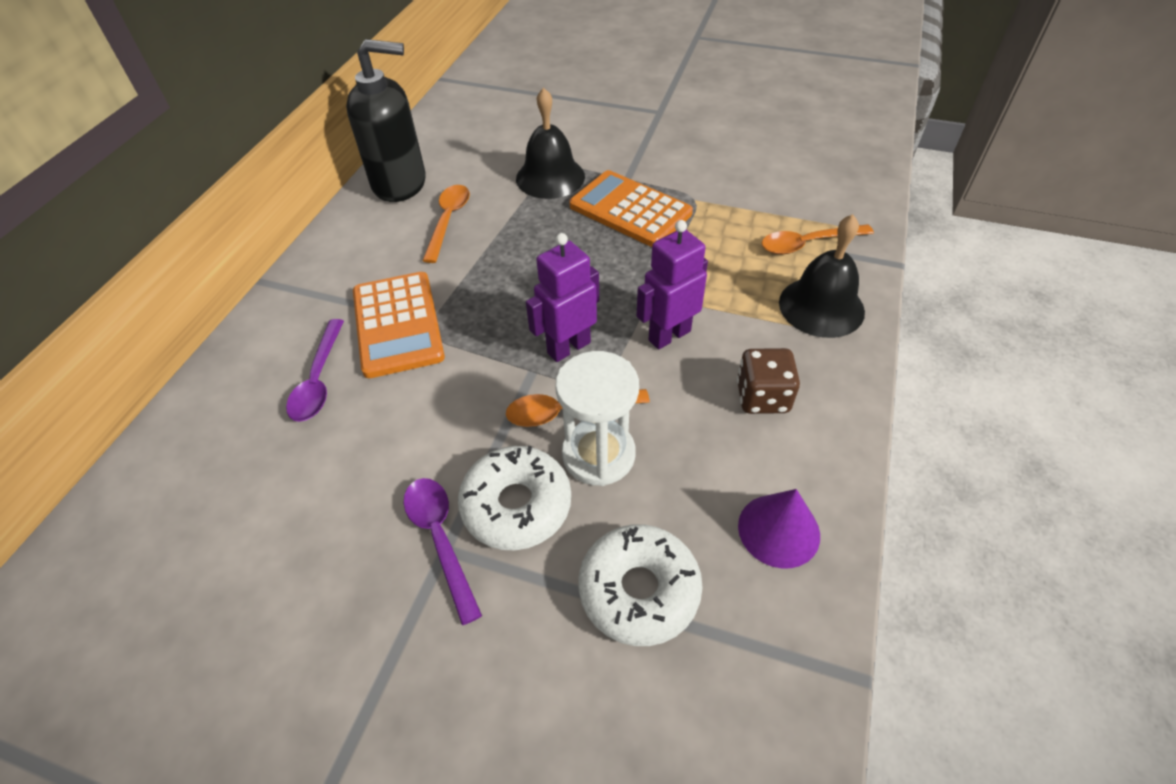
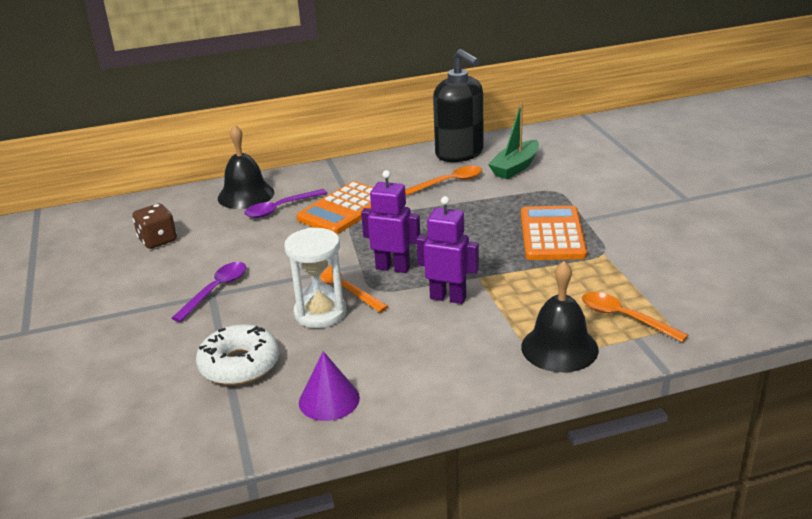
camera: 55 degrees right, 20 degrees down
(480, 165) = (515, 167): none -> green boat
(516, 505) = (258, 302): white donut -> none
(550, 177) = (541, 194): black bell -> black bell (246, 195)
(762, 397) = (435, 354): brown dice -> brown dice (157, 240)

